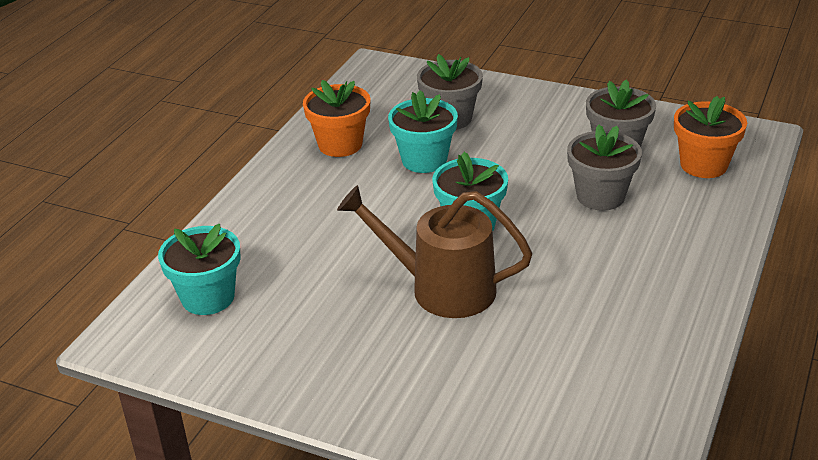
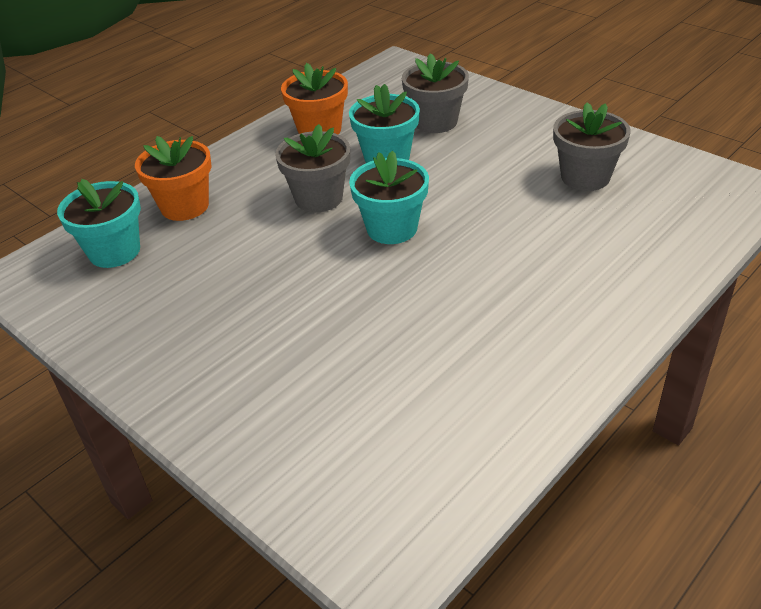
camera: 20 degrees right, 5 degrees up
(441, 288) = (325, 287): brown watering can -> none
(600, 196) = (540, 223): grey flower pot -> grey flower pot (319, 198)
(703, 165) = (670, 210): orange flower pot -> orange flower pot (185, 206)

